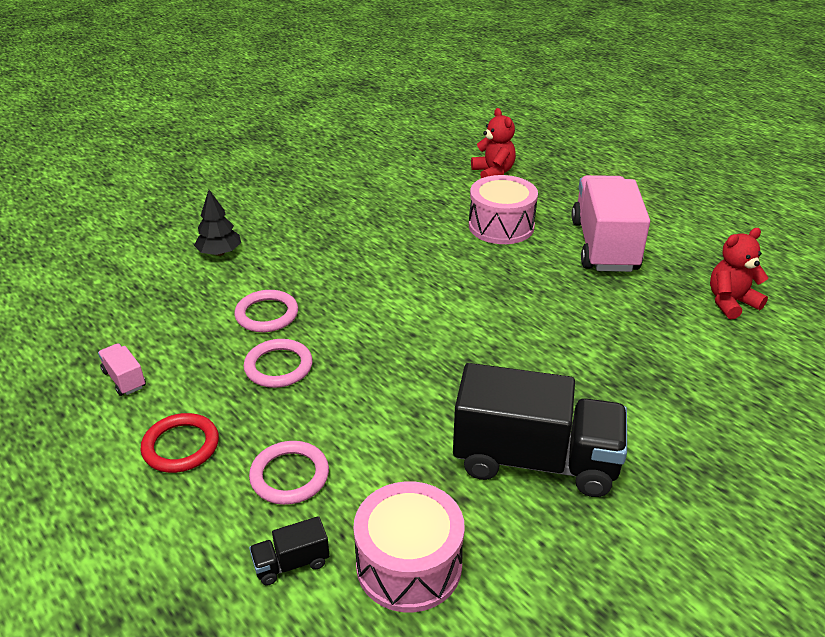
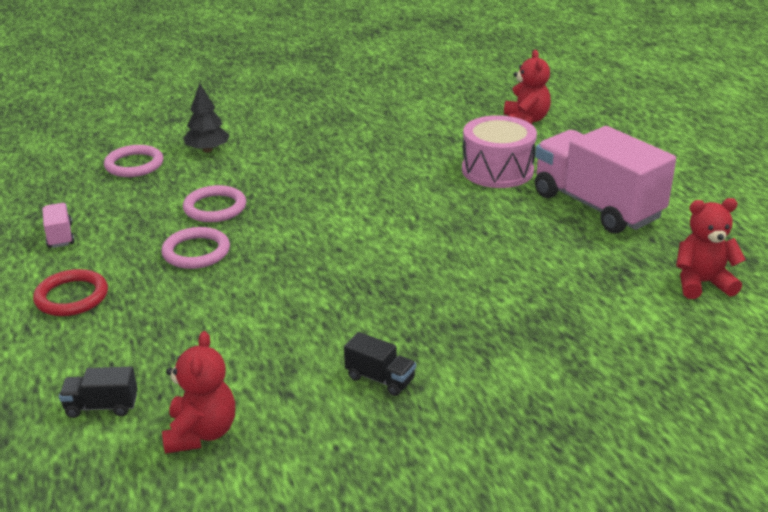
camera: 20 degrees right, 5 degrees down
(289, 476) = (146, 340): pink ring -> pink ring (134, 165)
(409, 565) = (201, 433): pink drum -> red teddy bear
(535, 460) = (380, 379): black truck -> black truck, size x0.40
(604, 246) = (596, 206): pink truck -> pink truck turned 60 degrees counterclockwise

